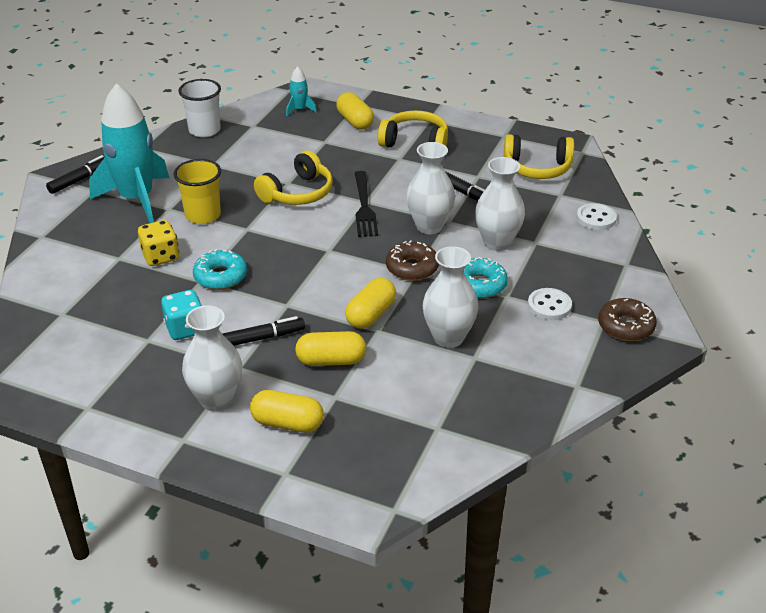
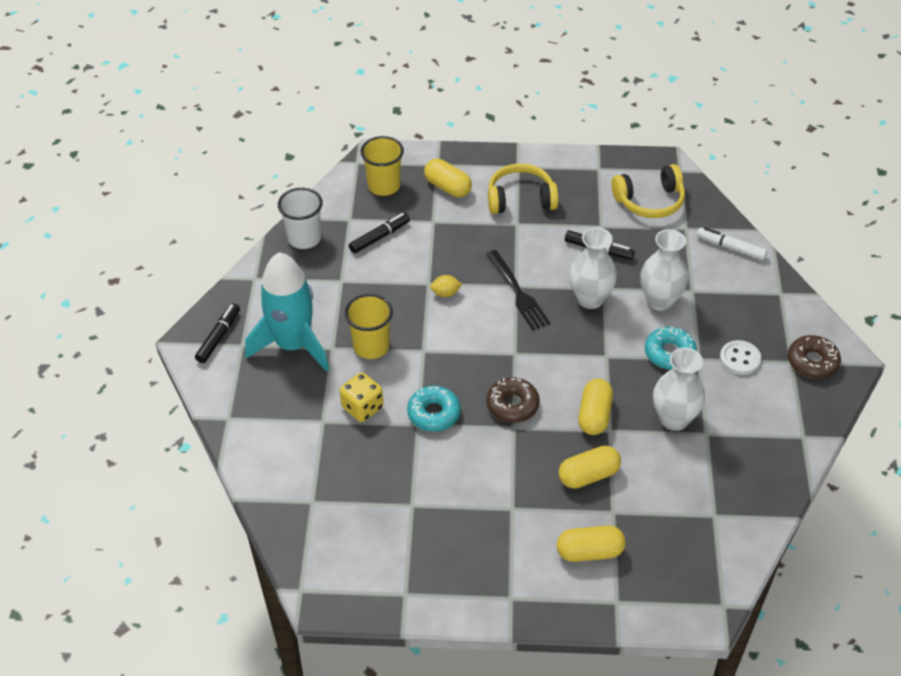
camera: 20 degrees left, 10 degrees up
(185, 329) = (439, 482): turquoise dice -> none
(216, 399) = (514, 548): white vase -> none
(262, 338) = (514, 470): black marker -> black marker (379, 237)
(297, 193) = (445, 293): yellow headphones -> yellow lemon
(299, 110) = (384, 186): turquoise rocket -> yellow cup
(412, 268) = (601, 352): brown donut -> brown donut (512, 405)
(596, 218) = (730, 248): white button -> white marker

